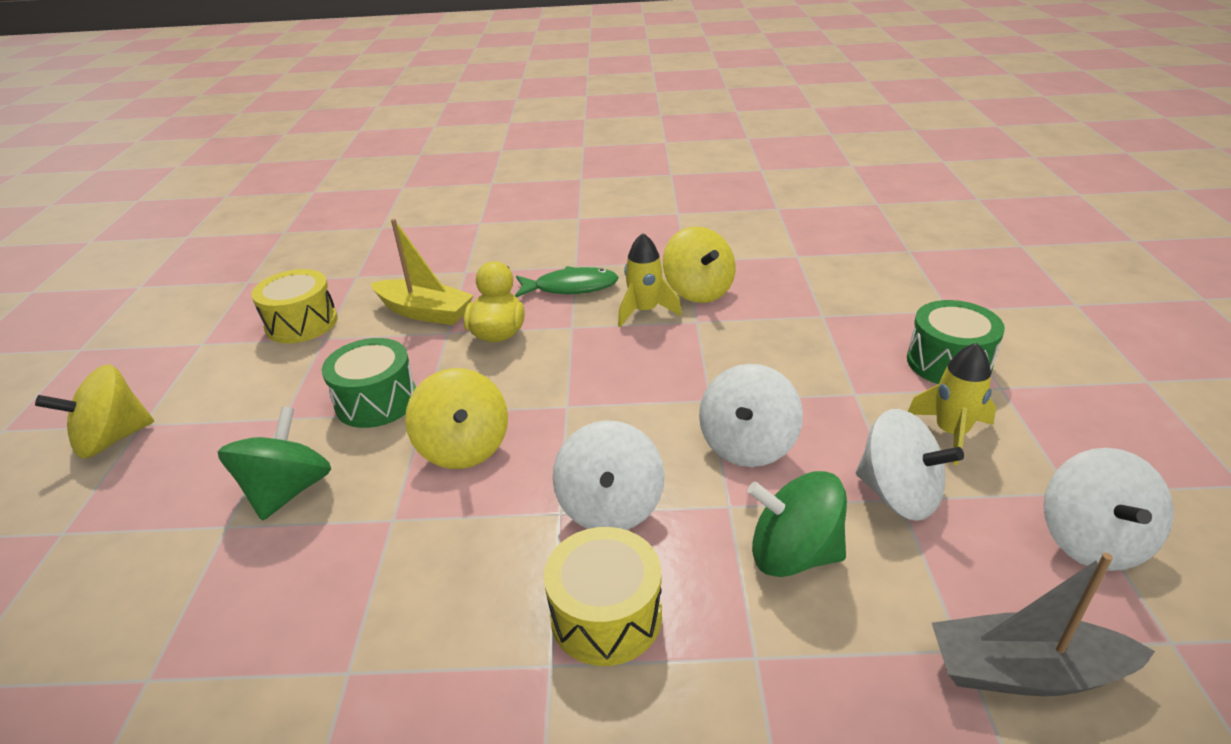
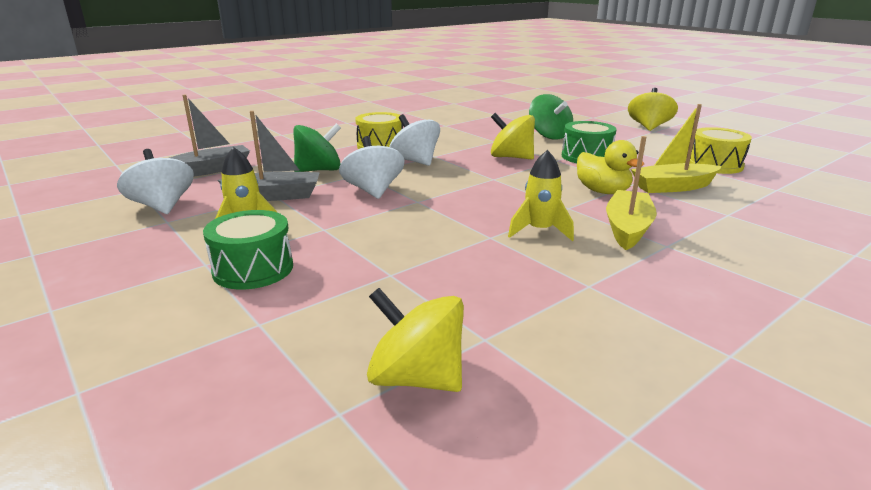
camera: 140 degrees right, 10 degrees down
(571, 287) = (627, 228): green fish -> yellow boat
(698, 291) = (526, 259): yellow spinning top -> yellow spinning top (416, 378)
(898, 495) = (275, 196): white spinning top -> grey boat

